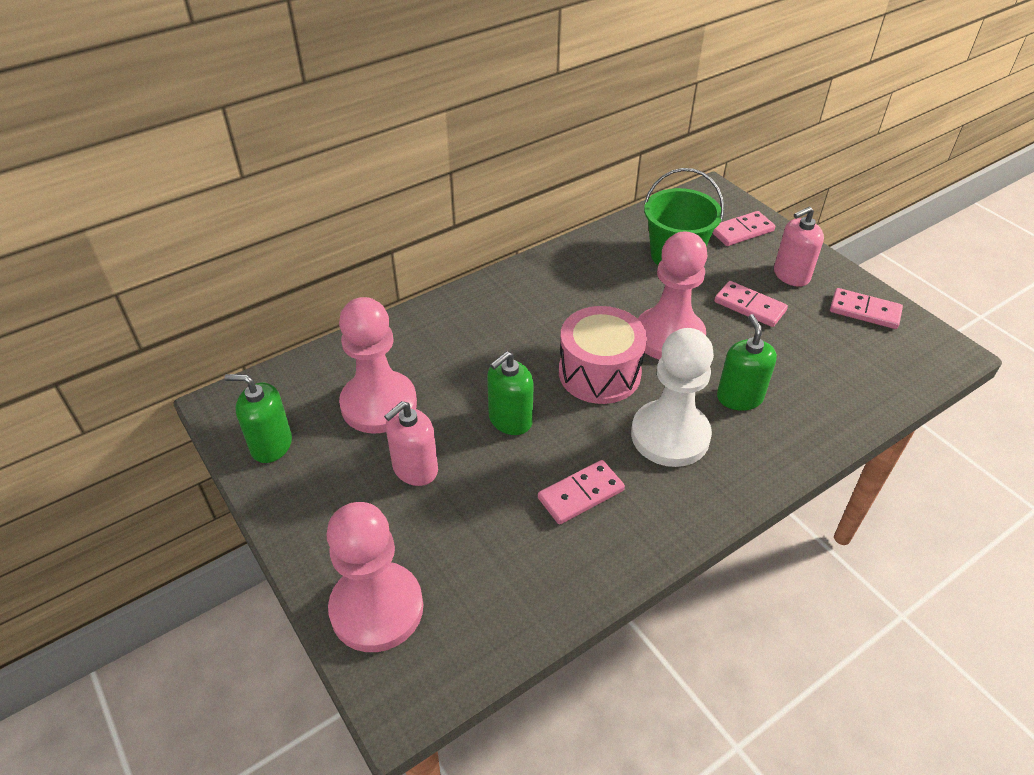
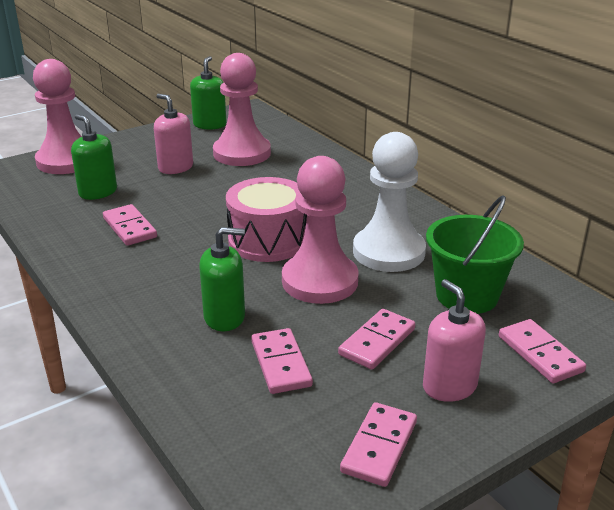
camera: 90 degrees right, 15 degrees down
(510, 420) = (216, 200): green soap dispenser -> green soap dispenser (98, 192)
(670, 435) = (181, 272): white pawn -> white pawn (388, 252)
(793, 360) = (280, 364): none -> pink domino

